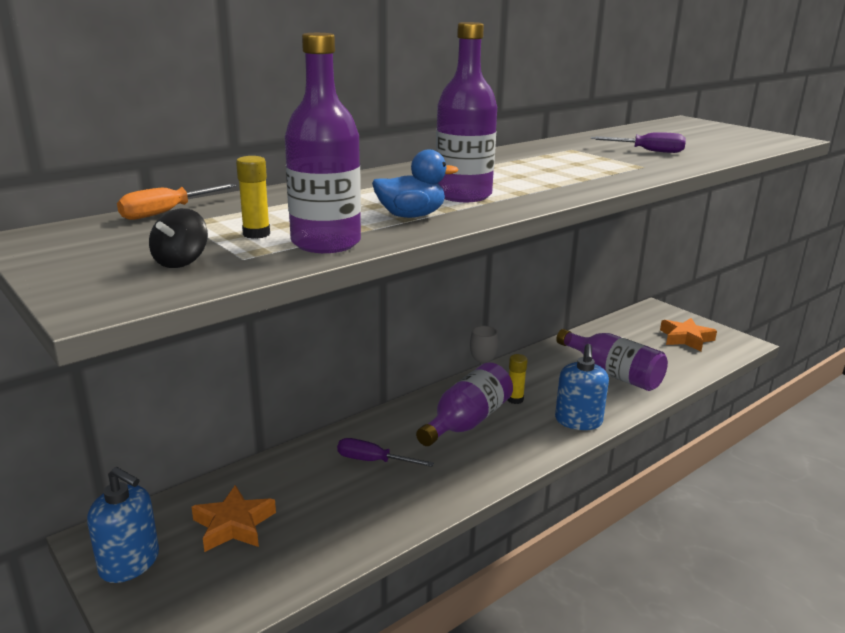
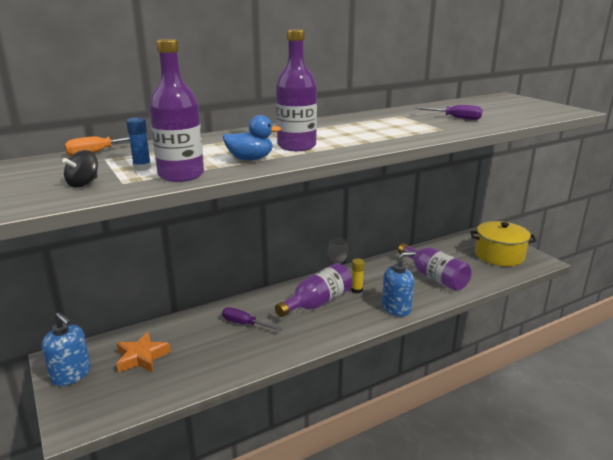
camera: 10 degrees right, 0 degrees up
(256, 234) = (142, 168): yellow glue stick -> blue glue stick
(578, 421) = (396, 308): blue soap dispenser -> blue soap dispenser turned 135 degrees counterclockwise
(686, 338) = (499, 255): orange star -> yellow pot

